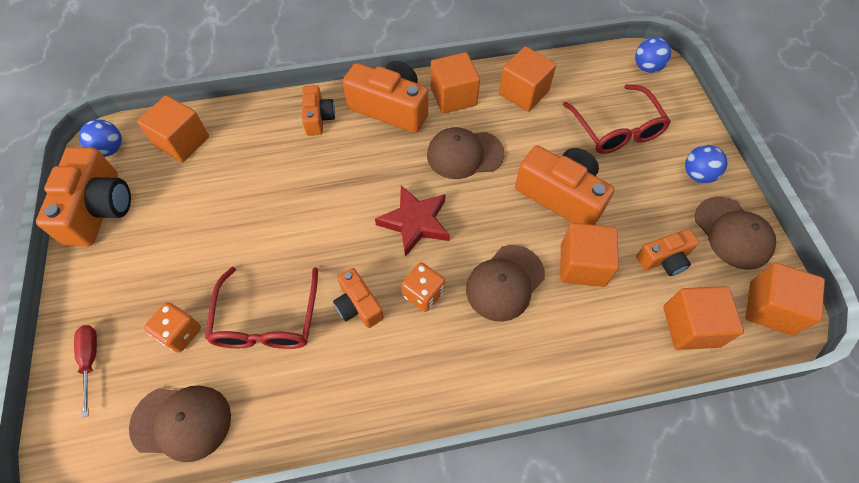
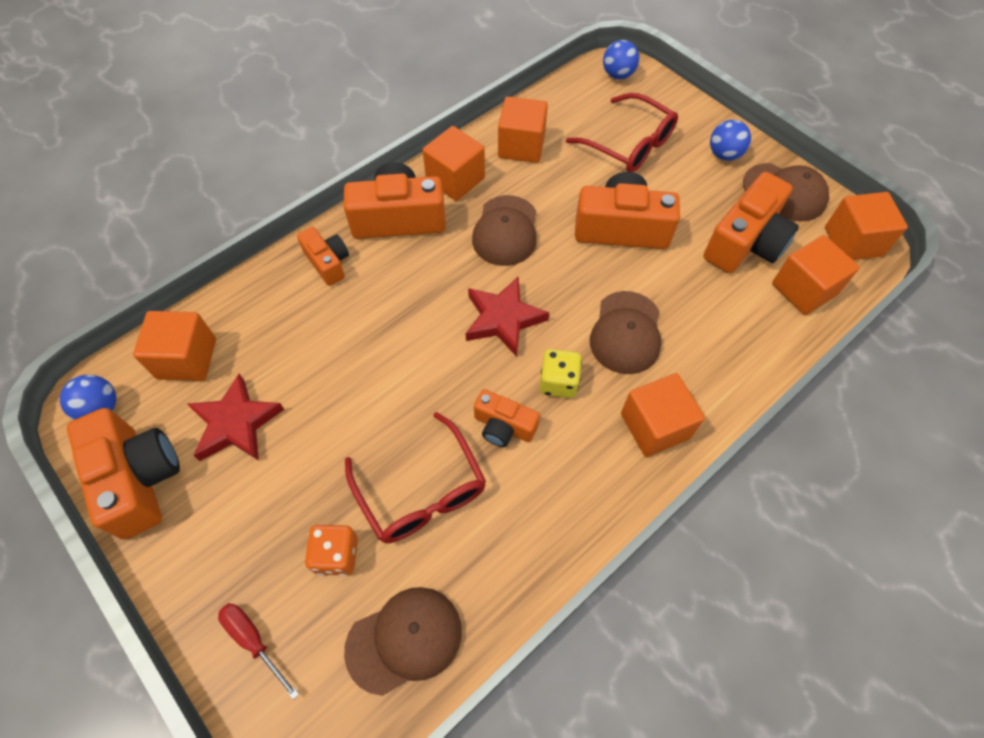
camera: 30 degrees left, 0 degrees up
(181, 203) = (236, 423): none -> red star
(423, 294) = (558, 382): orange dice -> yellow dice
(464, 154) = (505, 231): brown cap -> brown cap turned 45 degrees counterclockwise
(582, 265) = (682, 282): orange cube -> orange cube (655, 426)
(664, 259) = (745, 242): orange camera -> orange camera, size x1.76

